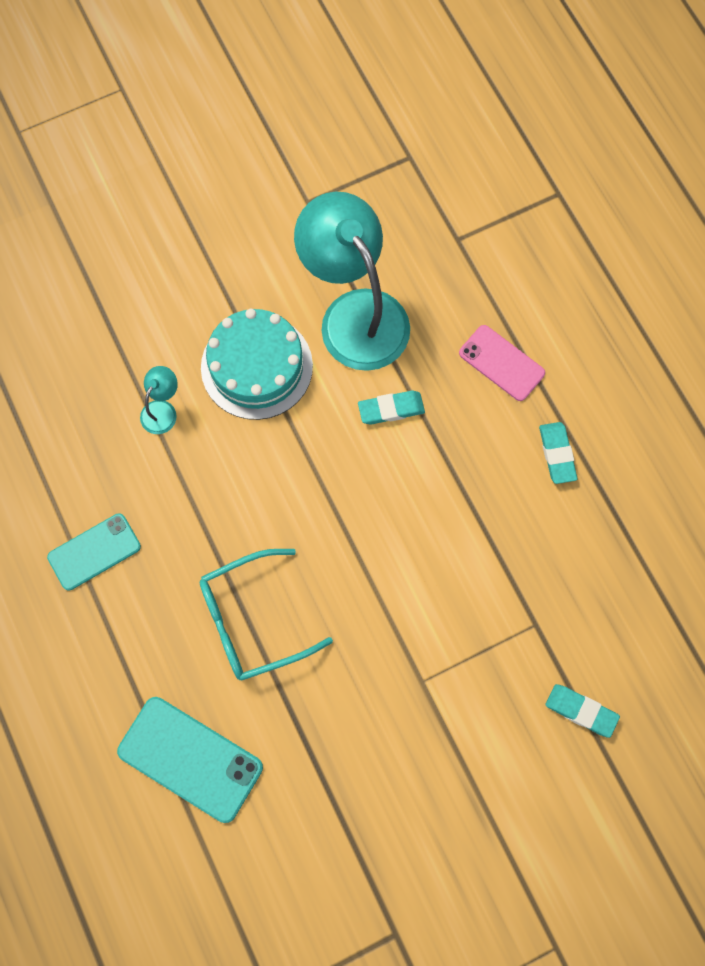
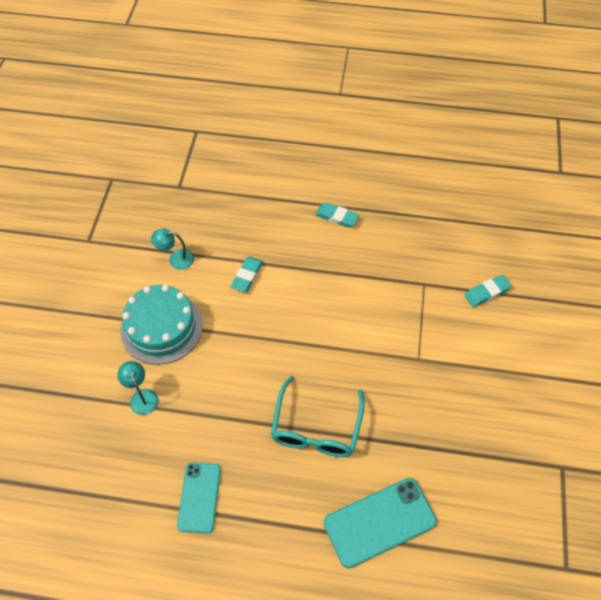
camera: 55 degrees left, 15 degrees down
(355, 314) = (176, 259): turquoise lamp -> turquoise lamp, size x0.40
(501, 363) = (265, 210): pink phone -> none

